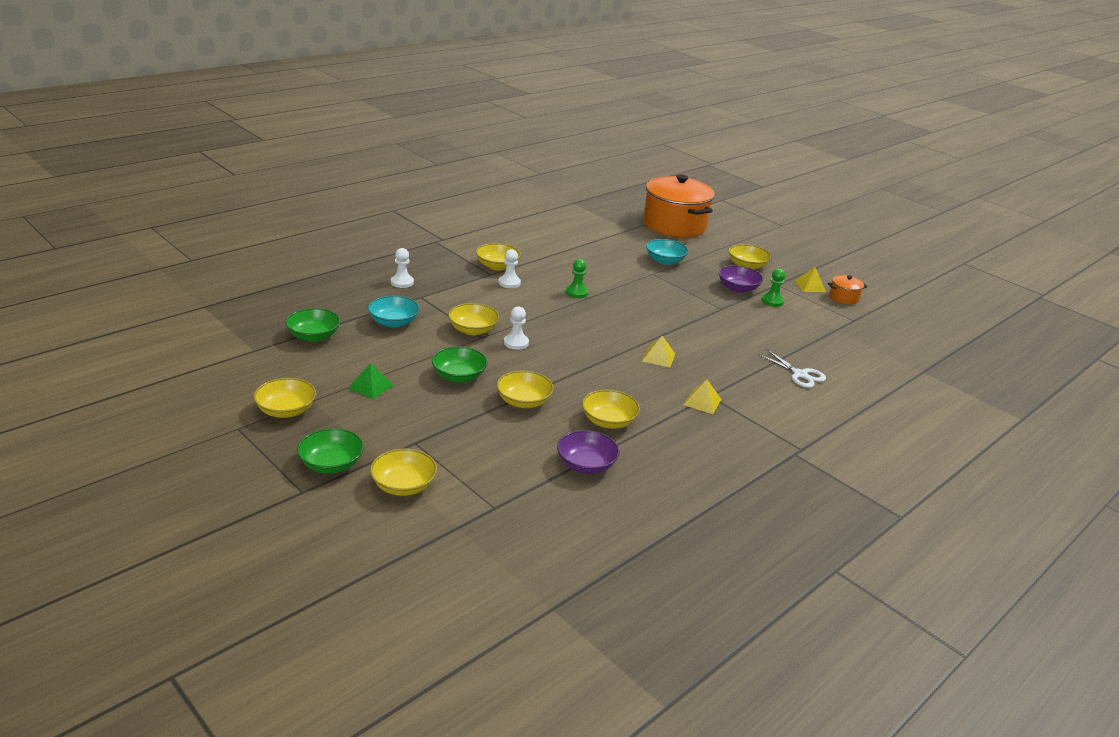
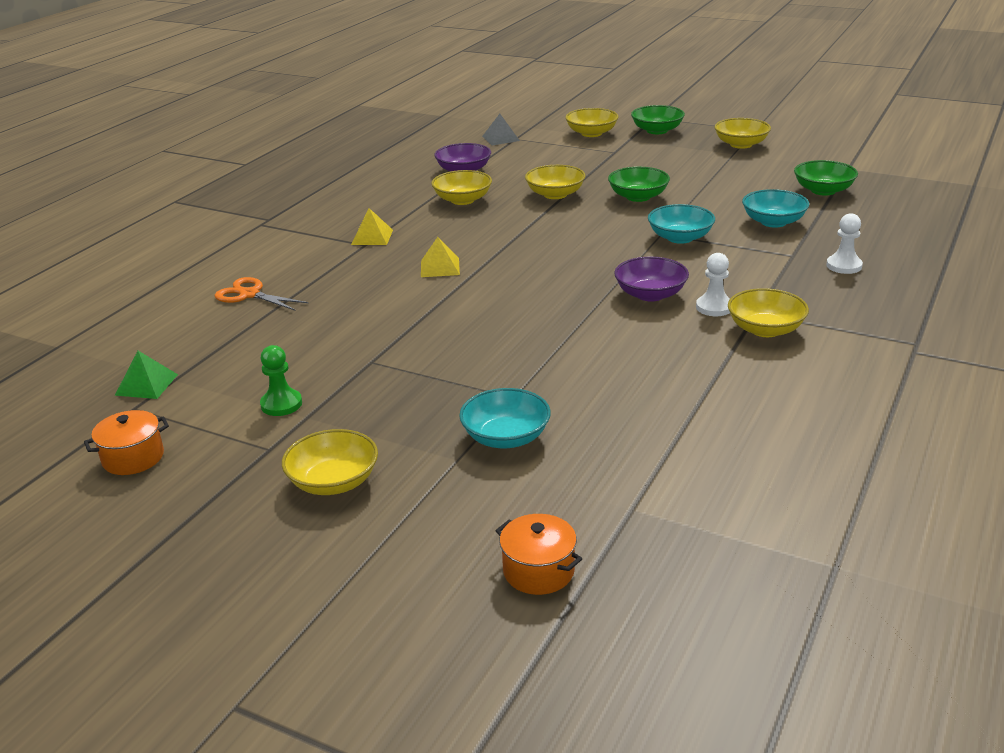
camera: 165 degrees right, 0 degrees up
(371, 386) = (703, 172): green pyramid -> green pyramid (146, 384)
(473, 330) = (680, 238): yellow bowl -> turquoise bowl
(511, 514) = (500, 138): none -> grey pyramid
(516, 343) = (617, 238): white pawn -> none
(576, 292) = (607, 321): green pawn -> none
(674, 225) = (538, 571): orange pot -> orange pot, size x0.41
(738, 288) = (347, 413): purple bowl -> purple bowl (650, 294)
(800, 375) = (249, 294): white scissors -> orange scissors
(810, 286) = (198, 468): yellow pyramid -> none

